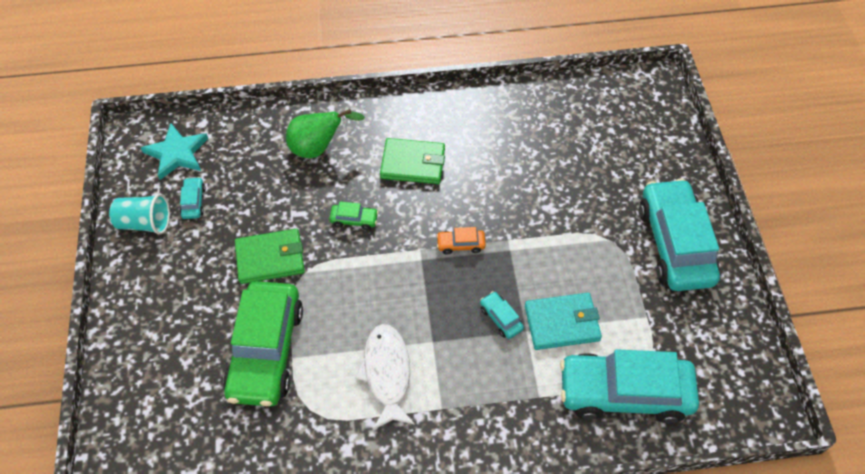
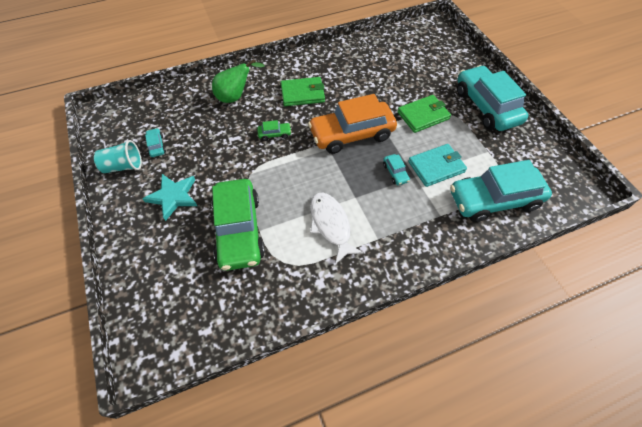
camera: 15 degrees left, 0 degrees up
(177, 153) = (136, 118): turquoise star -> turquoise star (173, 197)
(270, 258) = (223, 170): green wallet -> green wallet (423, 115)
(460, 244) = (352, 134): orange car -> orange car, size x2.50
(501, 318) = (395, 173): turquoise car -> turquoise car turned 150 degrees counterclockwise

